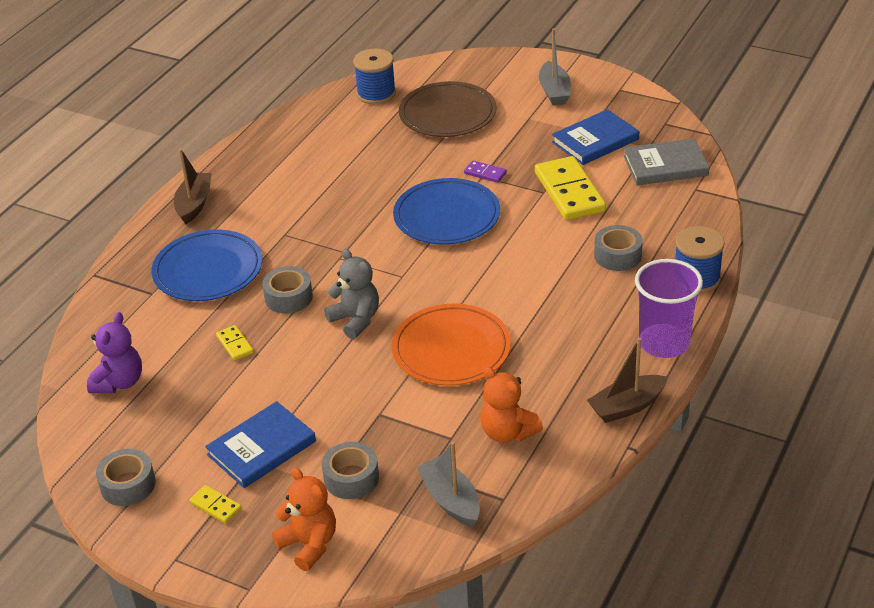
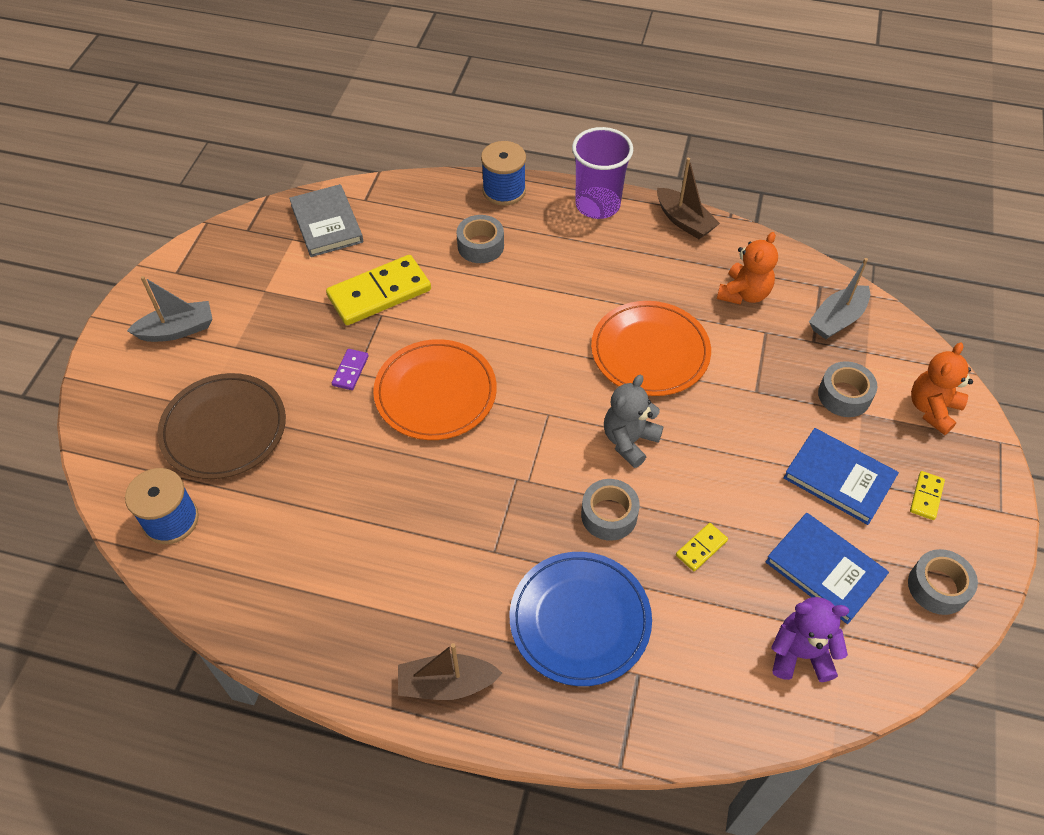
camera: 105 degrees left, 15 degrees up
(447, 216) = (435, 393): blue plate -> orange plate
(595, 141) = (282, 282): blue book -> blue book (824, 569)

